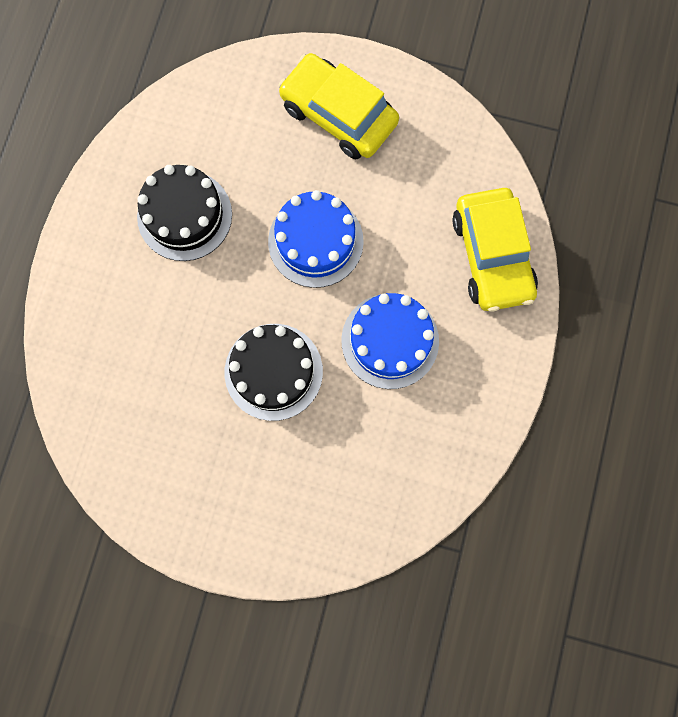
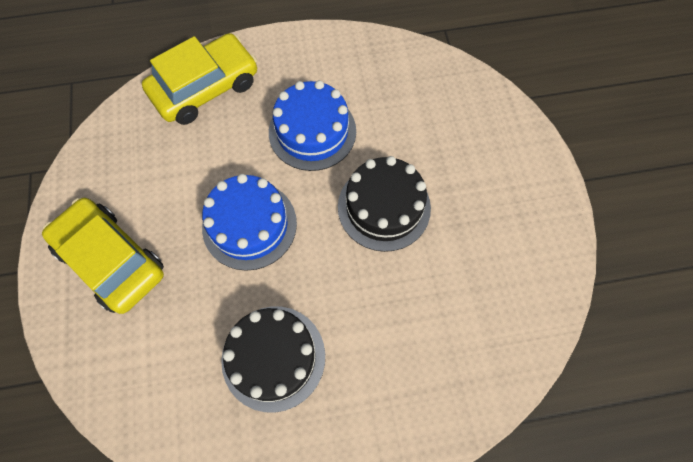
camera: 115 degrees left, 10 degrees down
(338, 115) = (111, 260): yellow car -> yellow car turned 120 degrees clockwise

